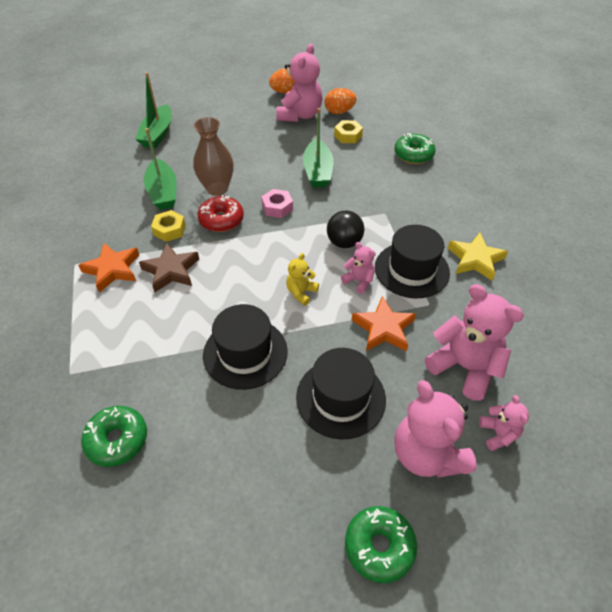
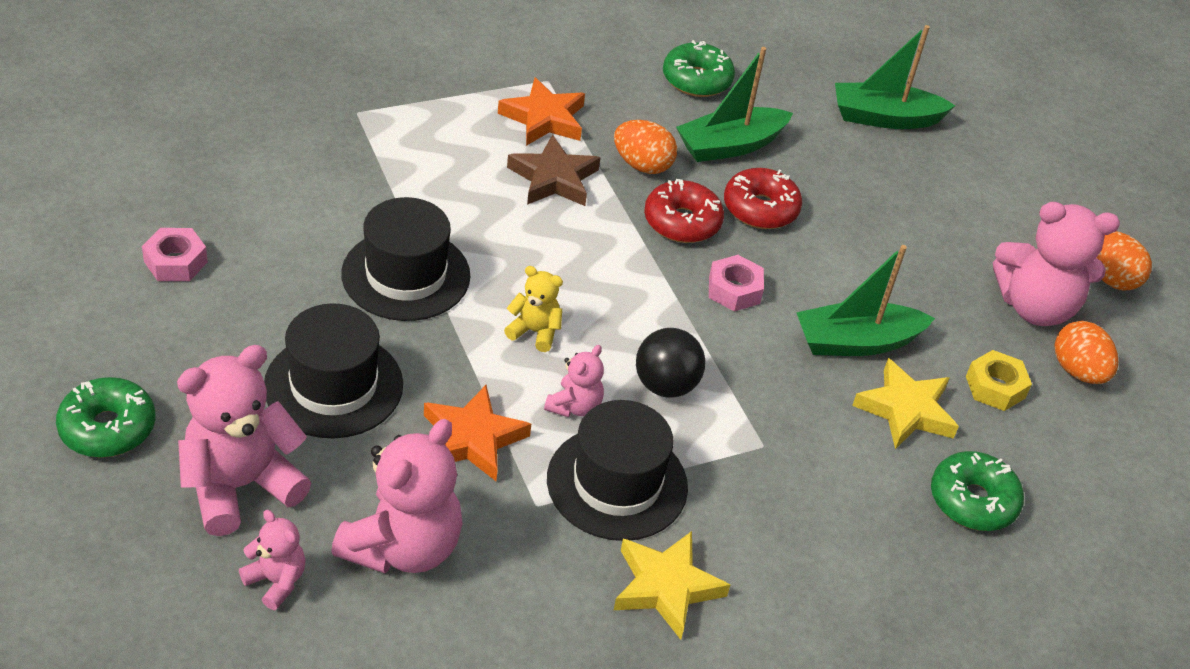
camera: 75 degrees right, 5 degrees down
(117, 440) = (260, 170): green donut -> green donut (697, 80)
(169, 230) = (642, 165): yellow nut -> orange egg
(209, 502) = (176, 262): none -> pink nut
(217, 188) = (760, 209): brown vase -> red donut
(361, 164) = (906, 410): none -> yellow star
(498, 434) = (276, 581): pink teddy bear -> pink teddy bear turned 120 degrees counterclockwise

